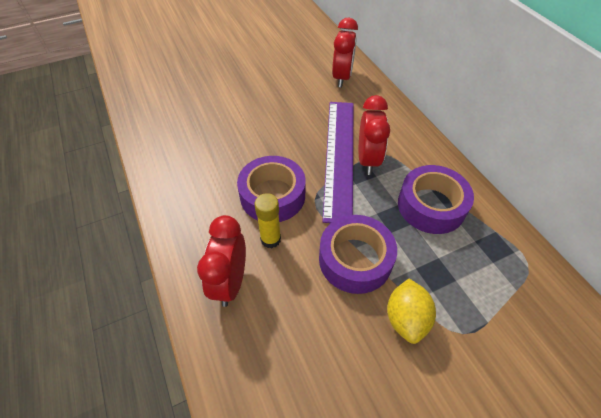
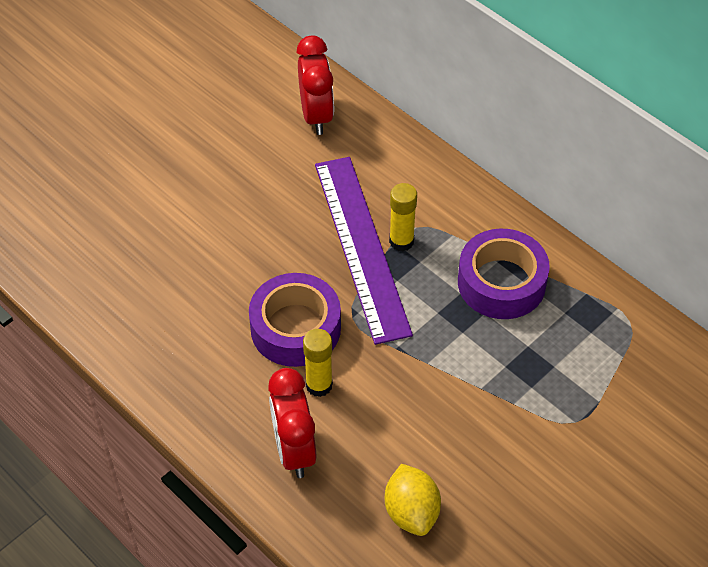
camera: 20 degrees left, 0 degrees up
(355, 259) = (431, 378): purple tape -> none
(368, 160) = (401, 241): red clock -> yellow glue stick
(406, 318) = (510, 425): yellow lemon -> yellow lemon (411, 512)

